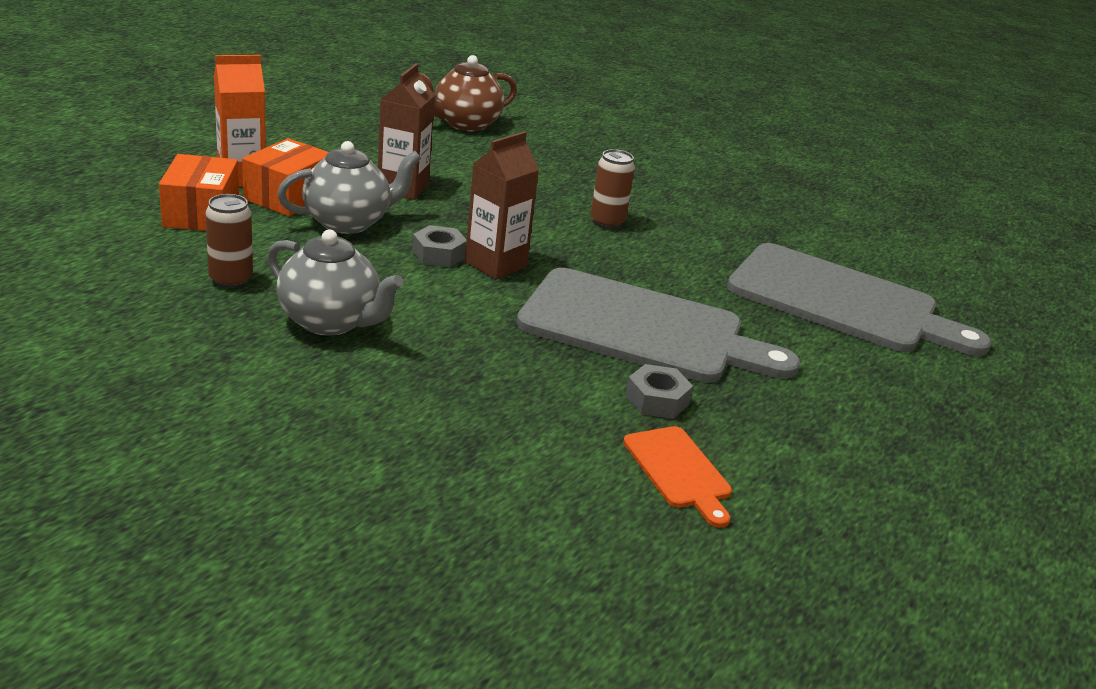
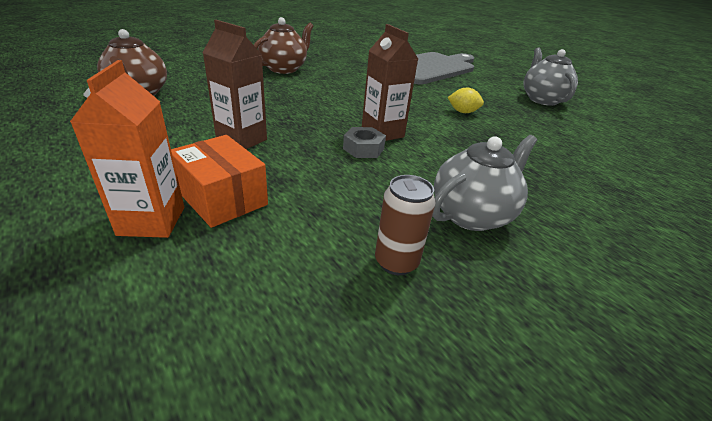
camera: 70 degrees left, 5 degrees up
(201, 213) = (230, 264): orange box -> none
(348, 222) = (294, 175): grey teapot -> grey teapot (542, 99)
(607, 222) = (332, 90): brown can -> none
(642, 329) = (462, 112): grey cutting board -> yellow lemon
(649, 183) = (284, 69): none -> brown teapot
(657, 400) = (535, 126): grey nut -> none
(679, 471) = (599, 137): orange cutting board -> none

